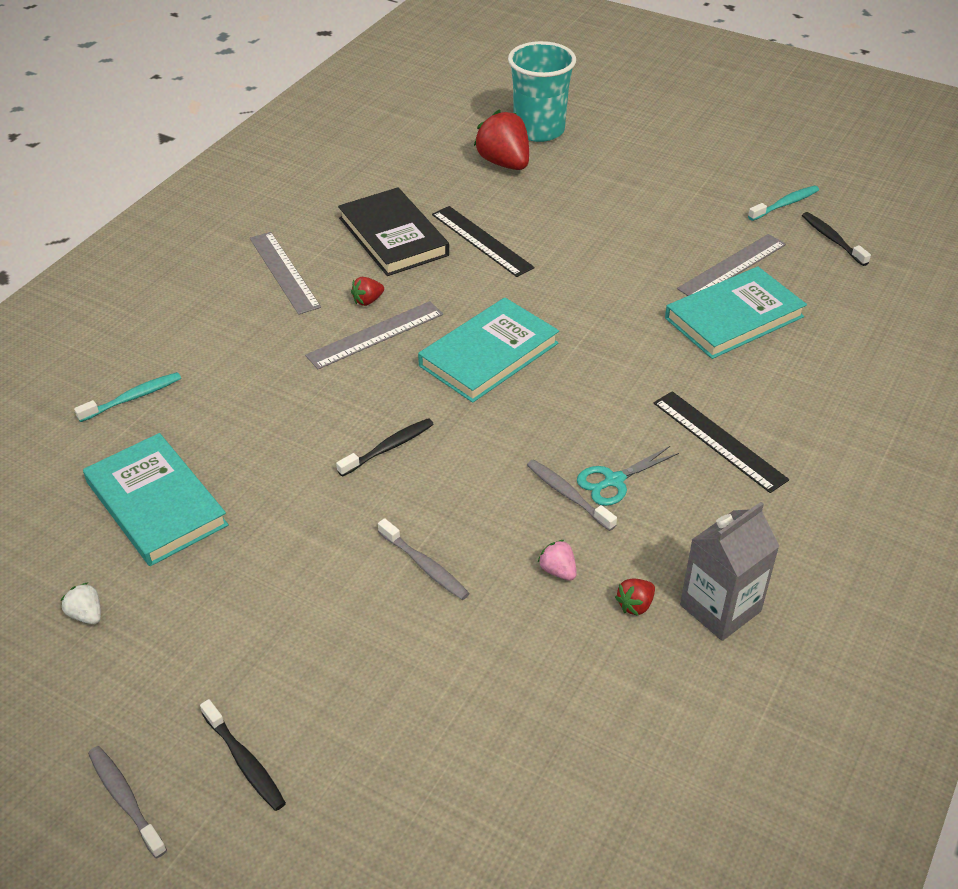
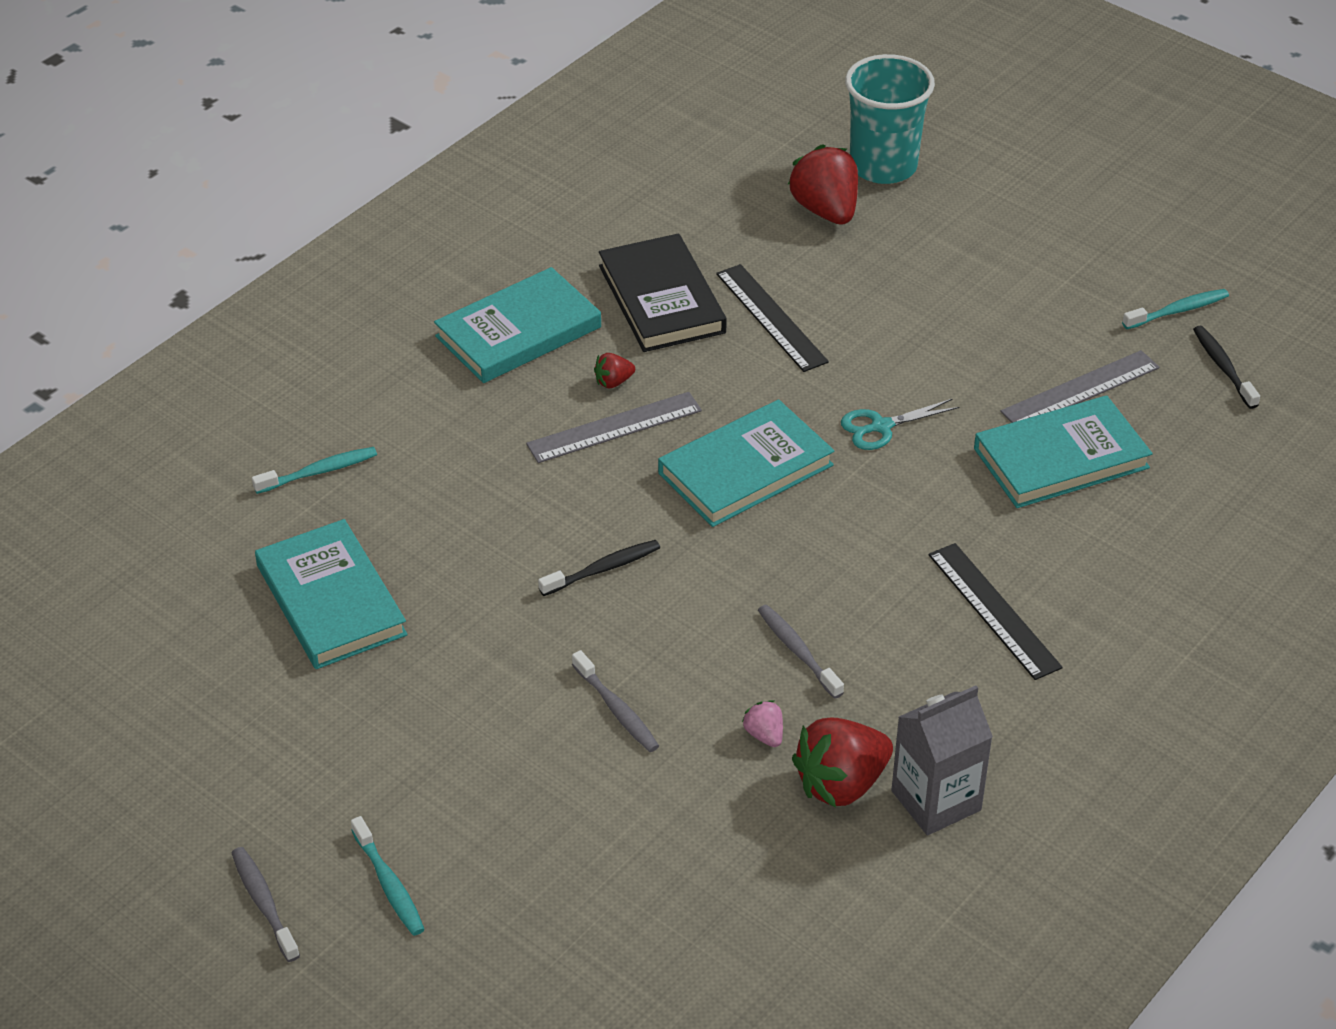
camera: 10 degrees right, 0 degrees up
(86, 614) = (243, 712): white strawberry -> none
(245, 761) = (389, 884): black toothbrush -> turquoise toothbrush
(284, 272) = (518, 332): grey ruler -> turquoise book
(614, 481) = (855, 642): turquoise scissors -> turquoise scissors (881, 427)
(635, 605) = (841, 784): red strawberry -> red strawberry, size x2.12

